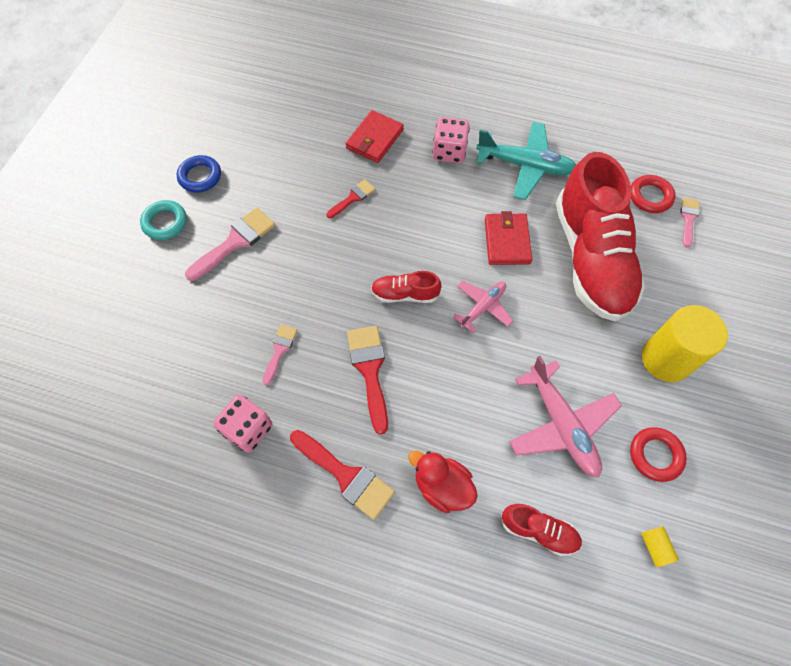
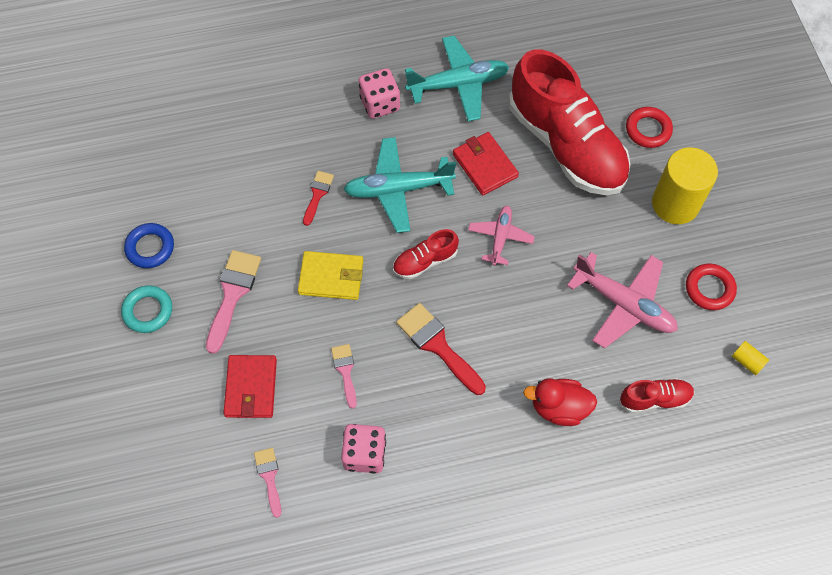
camera: 30 degrees left, 0 degrees up
(320, 268) = (331, 277): none -> yellow wallet
(346, 476) = (475, 444): red brush -> none
(374, 139) = (300, 125): red wallet -> red wallet (251, 388)
(420, 225) = (398, 189): none -> turquoise plane
(650, 197) = (584, 61): red ring -> red ring (648, 130)
(688, 219) = (627, 67): pink brush -> pink brush (269, 477)

